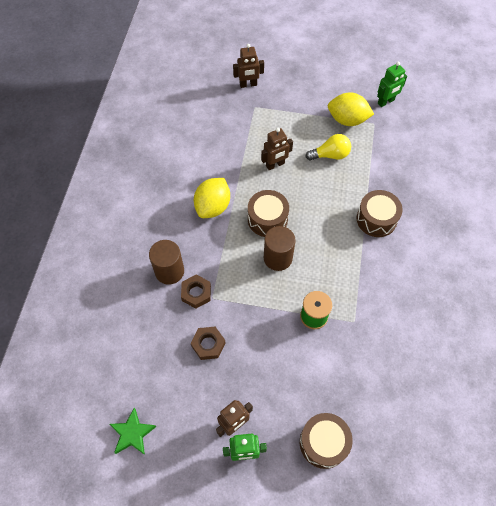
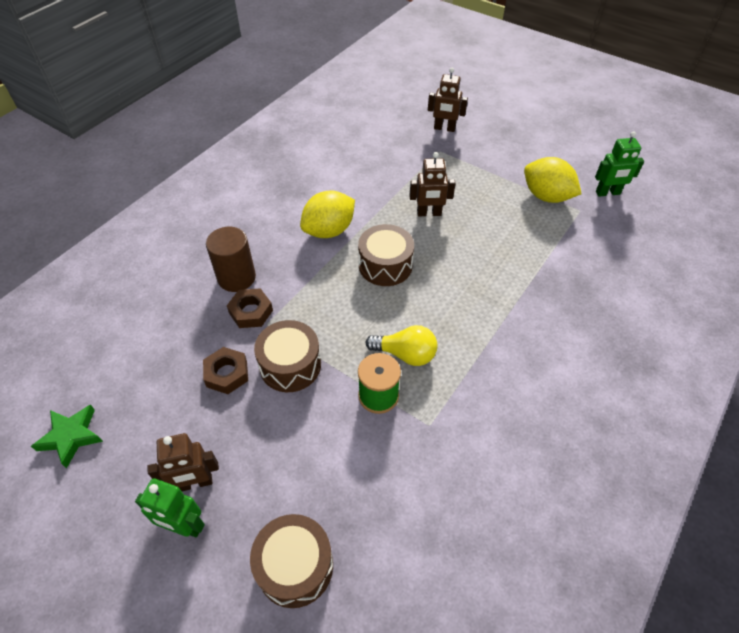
camera: 25 degrees right, 10 degrees down
(278, 258) = (372, 311): brown cylinder -> none
(330, 155) = (504, 225): yellow light bulb -> yellow light bulb (405, 354)
(376, 219) = (527, 314): brown drum -> brown drum (290, 365)

